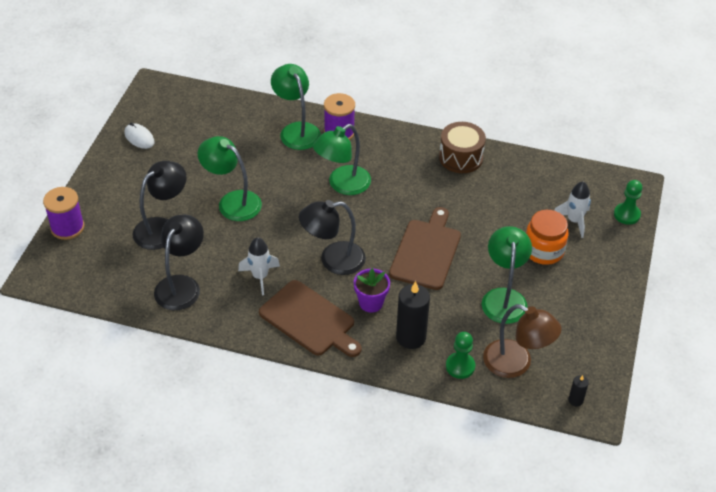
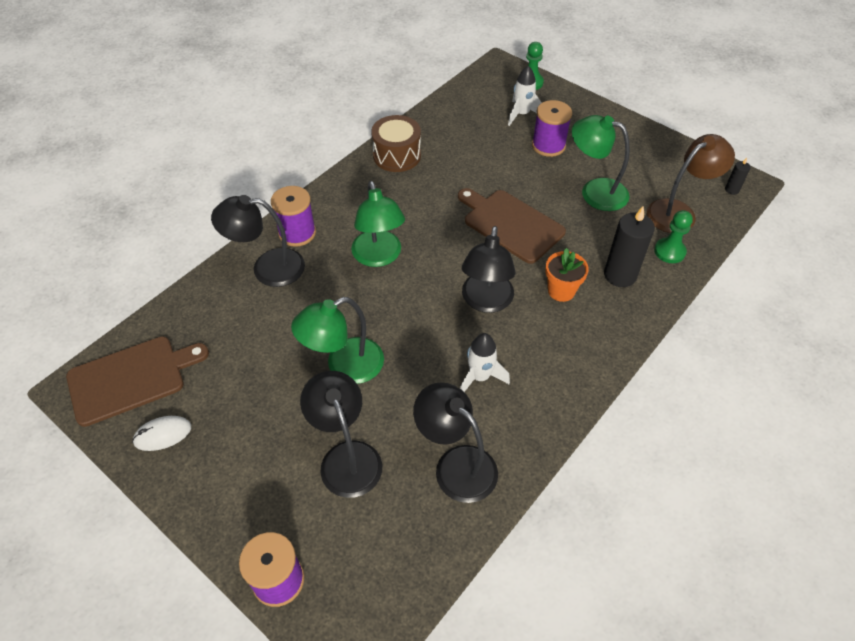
camera: 65 degrees left, 5 degrees up
(296, 130) = (267, 268): green lamp -> black lamp
(309, 320) = (565, 351): brown cutting board -> brown cutting board (131, 378)
(371, 303) = (561, 291): purple flower pot -> orange flower pot
(543, 251) = (548, 145): orange jar -> purple spool

